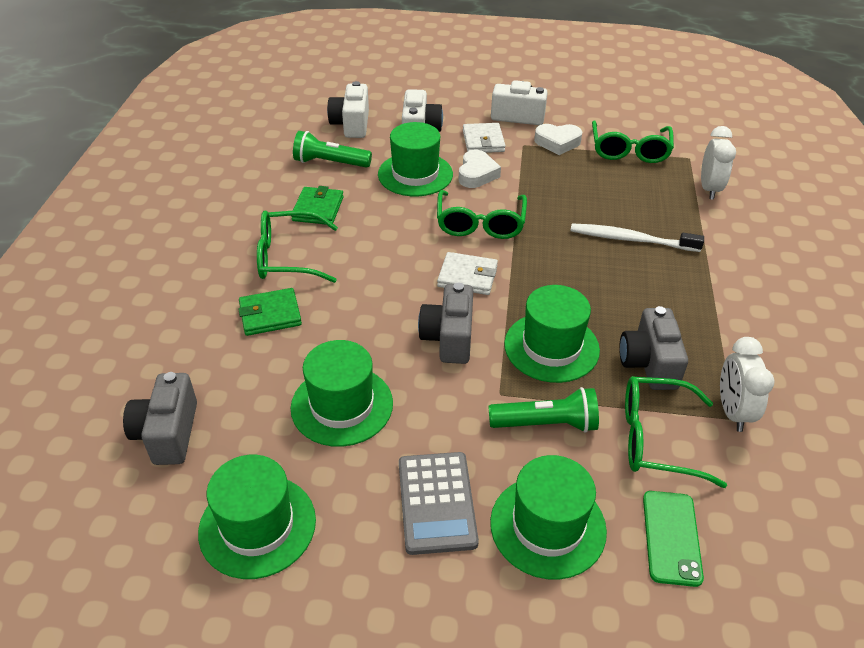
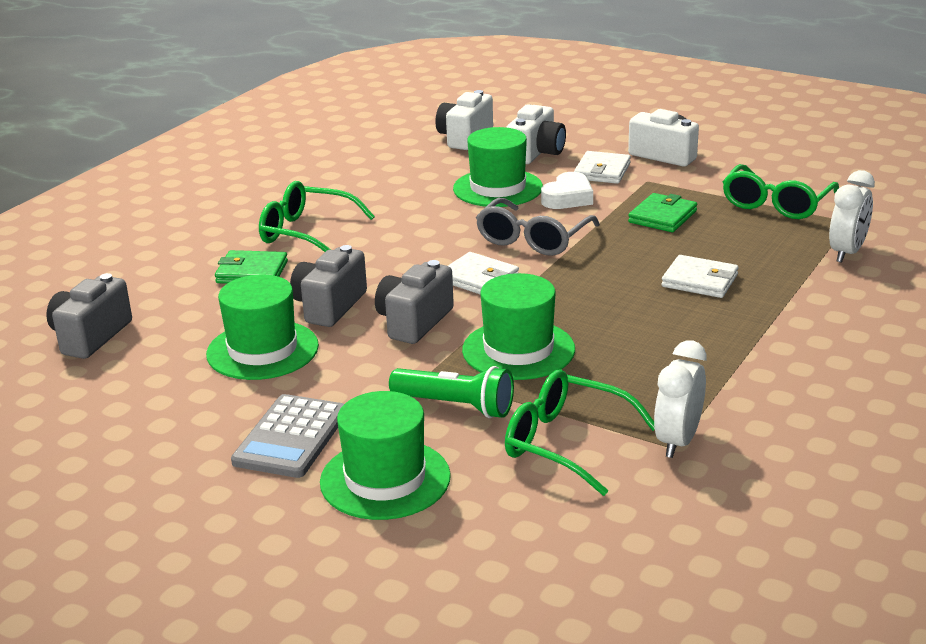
camera: 25 degrees right, 15 degrees down
(257, 526) = (115, 415): green hat -> none
(318, 209) = (369, 200): green wallet -> green wallet (662, 217)
(330, 163) = (414, 166): green flashlight -> none
(480, 224) = (533, 239): green glasses -> grey glasses
(557, 142) = (691, 185): white heart -> none
(631, 240) = (700, 281): white toothbrush -> white wallet
(649, 363) = (617, 384): grey camera -> grey camera (329, 306)
(671, 537) = (507, 518): green phone -> none

